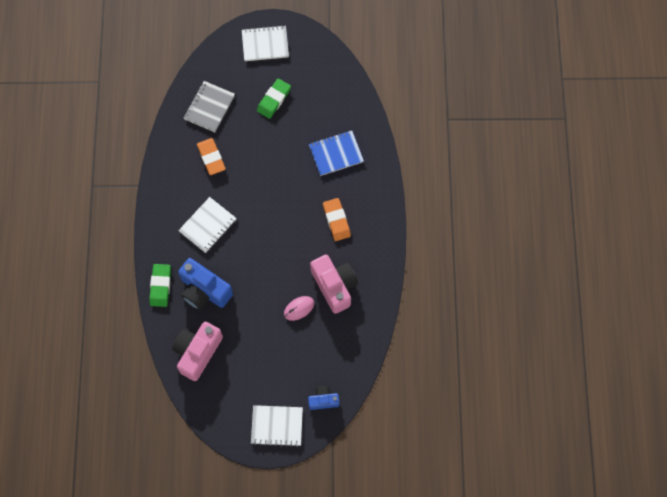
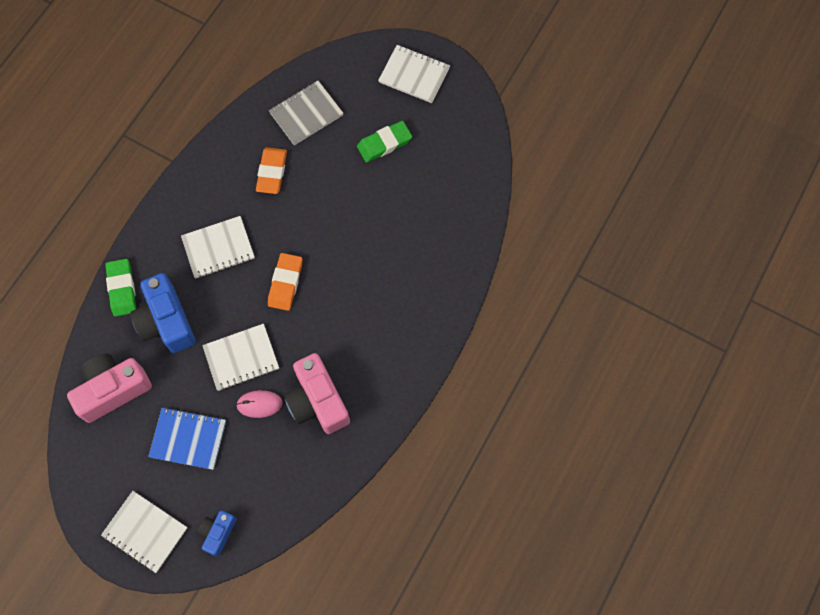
camera: 30 degrees right, 0 degrees up
(160, 286) = (122, 289): green eraser -> green eraser turned 45 degrees counterclockwise
(268, 286) = (241, 358): none -> white notebook
(323, 400) = (218, 533): blue camera -> blue camera turned 90 degrees counterclockwise
(334, 286) = (317, 401): pink camera -> pink camera turned 150 degrees clockwise
(336, 154) = (417, 244): blue notebook -> blue notebook (188, 439)
(336, 220) = (368, 323): orange eraser -> orange eraser (285, 283)

